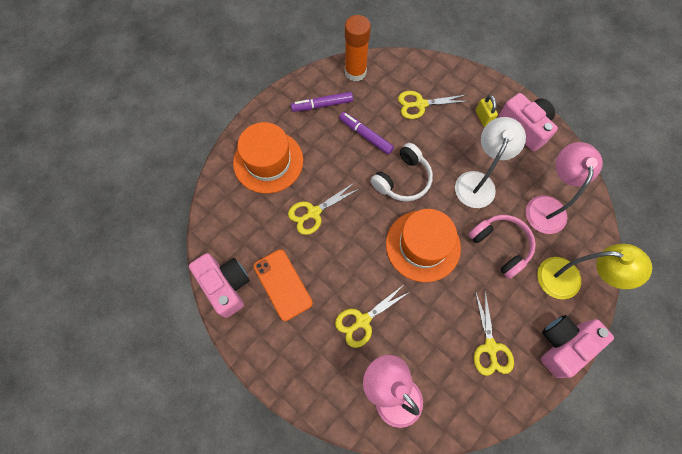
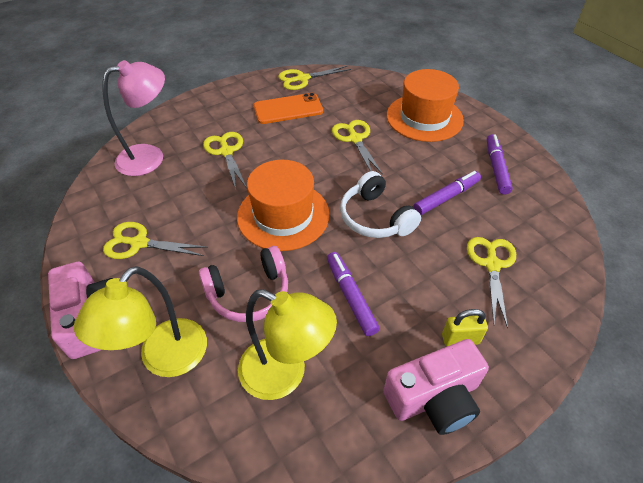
camera: 105 degrees right, 20 degrees down
(225, 286) = (302, 79): pink camera -> yellow scissors
(355, 72) = (550, 207): orange glue stick -> none
(477, 182) = (351, 296): white lamp -> purple marker
(546, 206) = (285, 374): pink lamp -> yellow lamp

